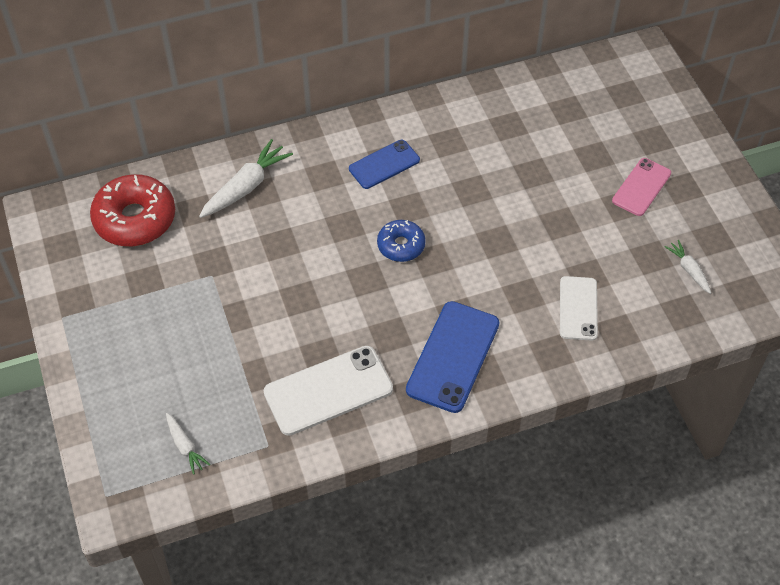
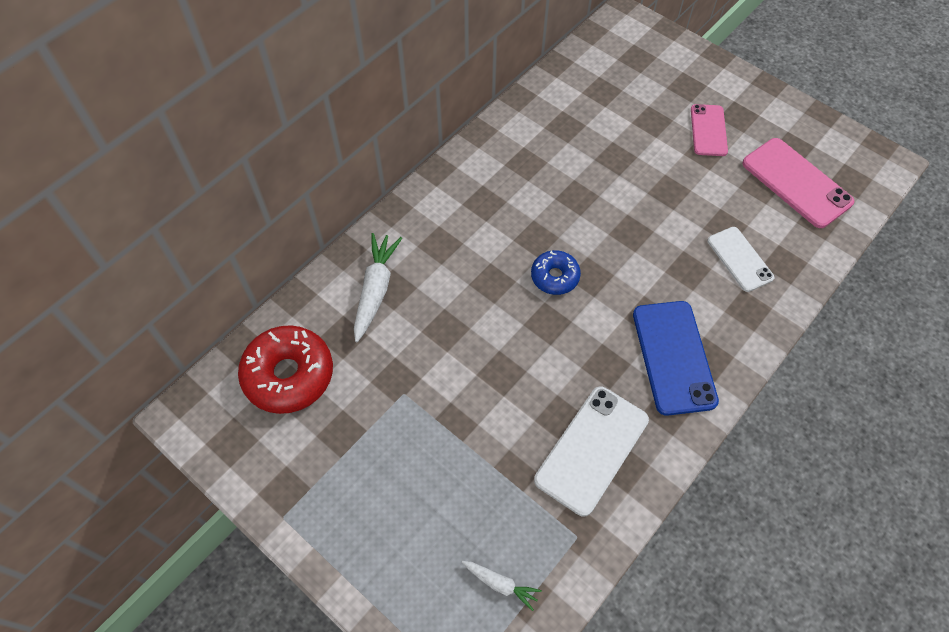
camera: 30 degrees left, 5 degrees up
(384, 164) = (486, 209): blue phone -> none
(689, 270) = (796, 183): white carrot -> pink phone

